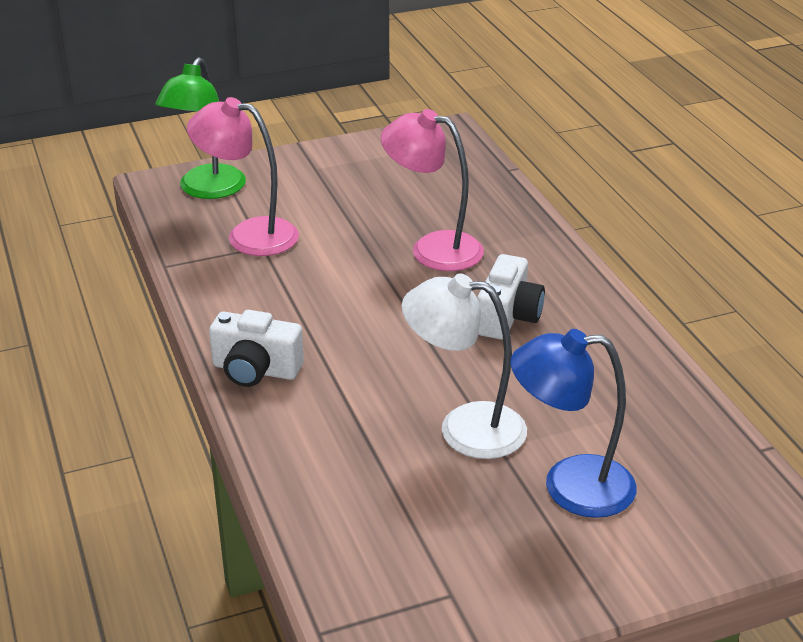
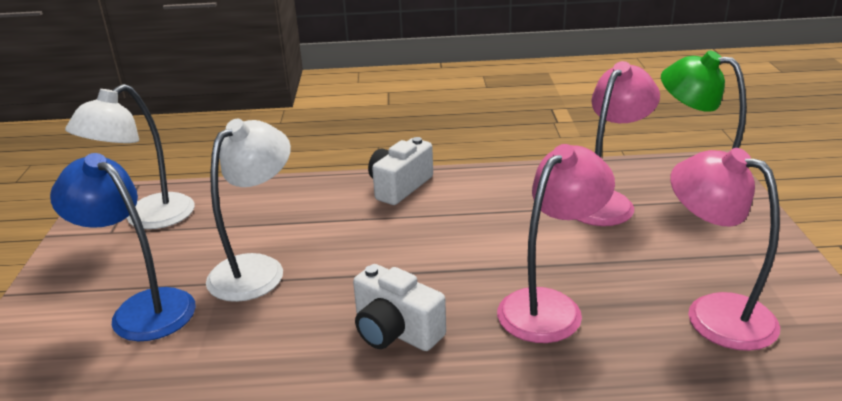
camera: 110 degrees right, 5 degrees down
(404, 181) = (714, 313): none -> pink lamp
(406, 570) = (148, 218): none -> white lamp
(569, 486) = (142, 308): blue lamp -> blue lamp turned 75 degrees counterclockwise

